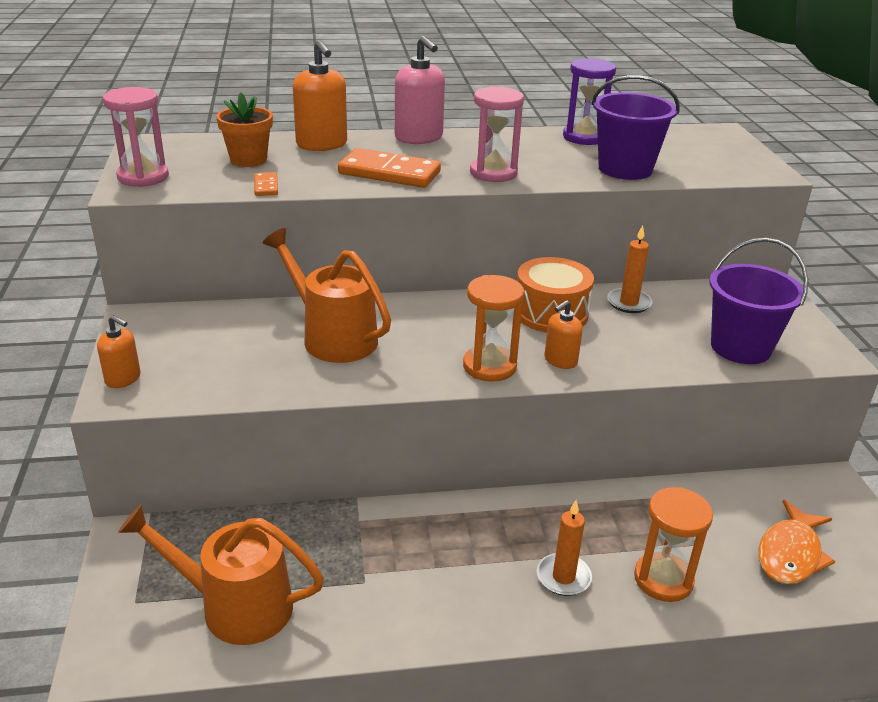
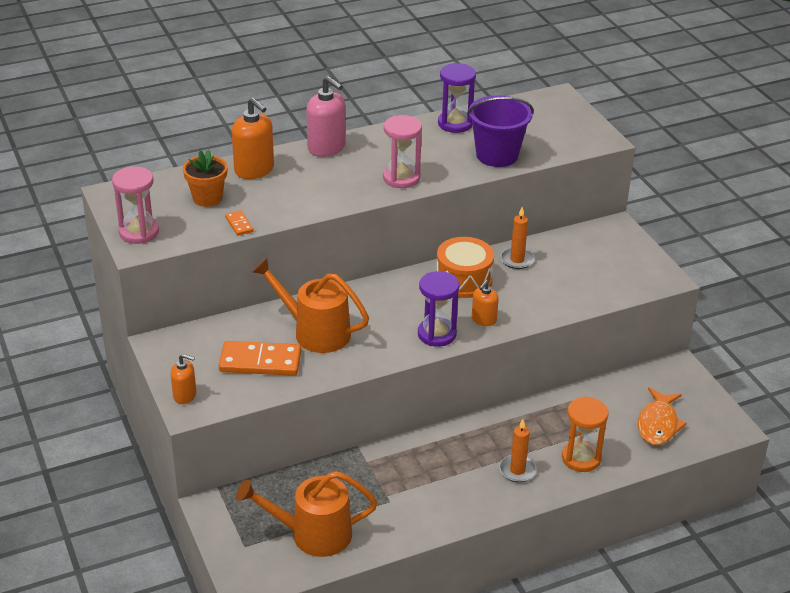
camera: 15 degrees left, 5 degrees up
(389, 173) = (323, 193): orange domino -> orange domino (260, 362)
(489, 366) = (436, 334): orange hourglass -> purple hourglass
(740, 347) = (604, 284): purple bucket -> none

